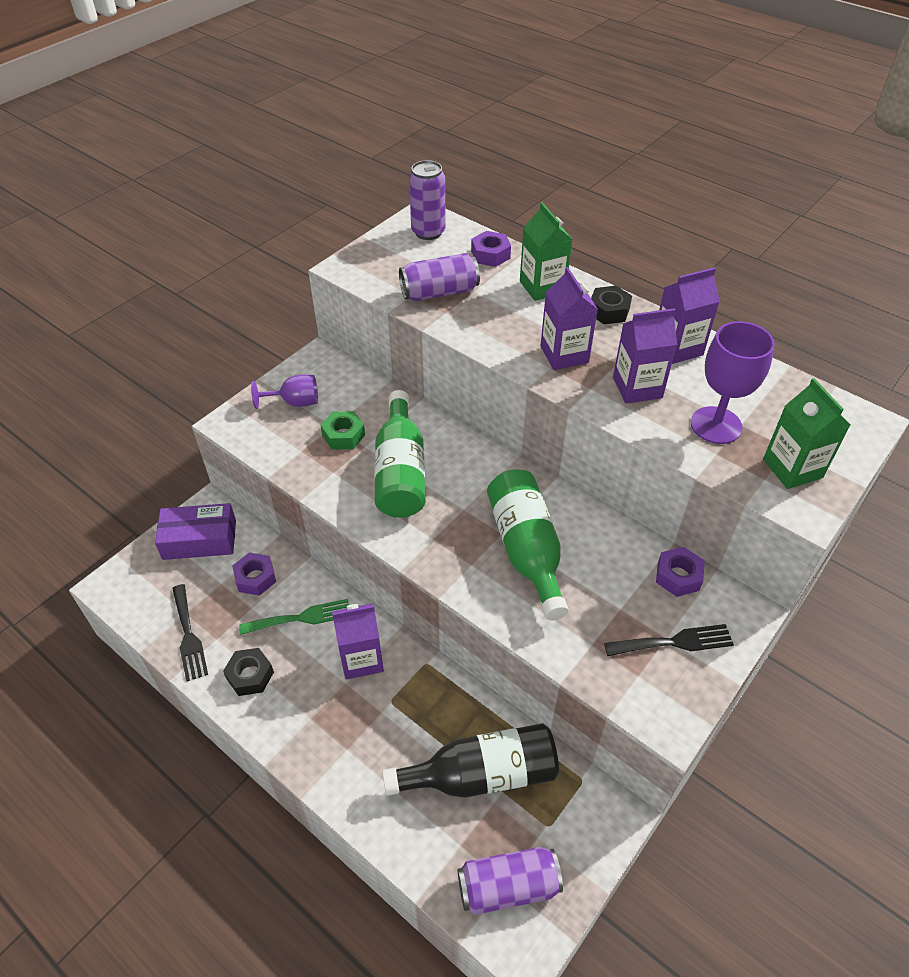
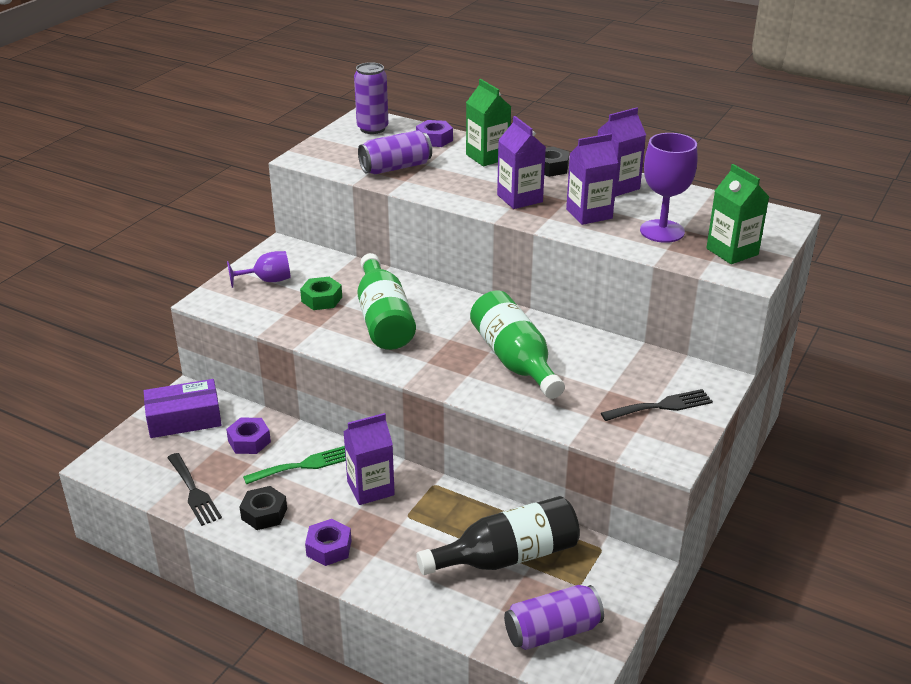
camera: 10 degrees left, 15 degrees down
(678, 576) = (654, 363): purple nut -> purple nut (329, 548)

